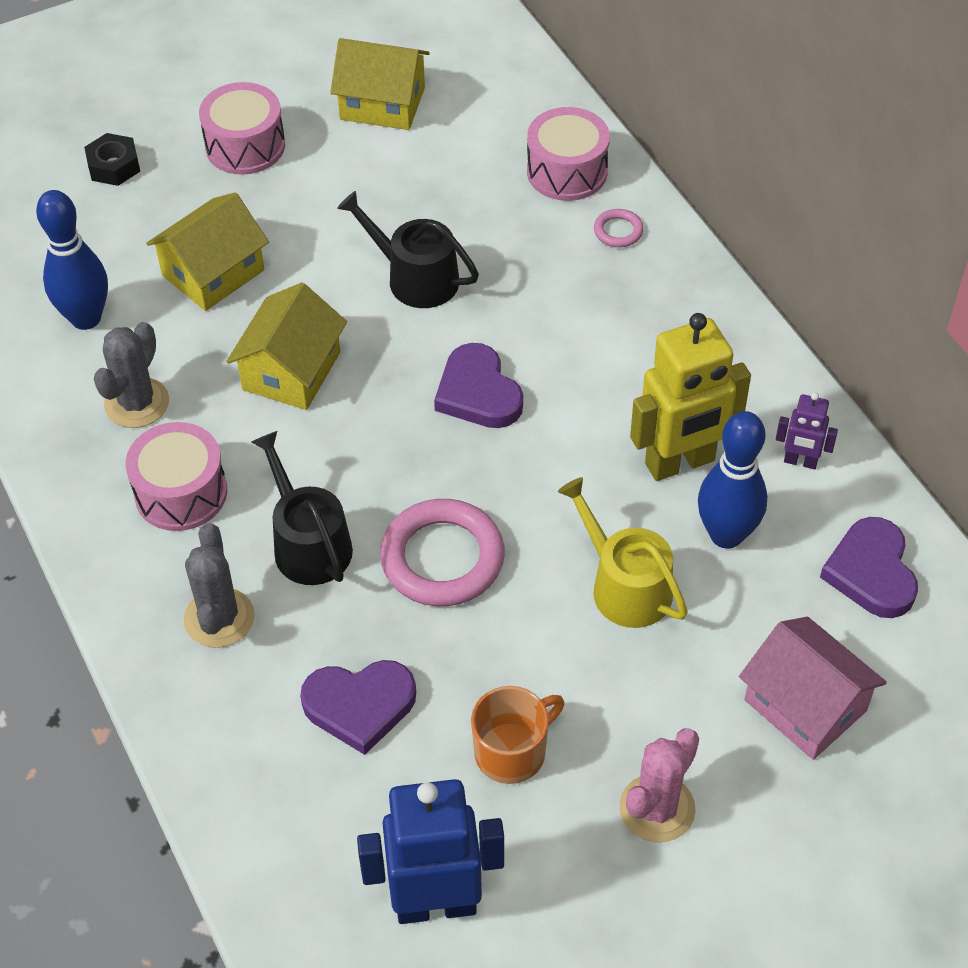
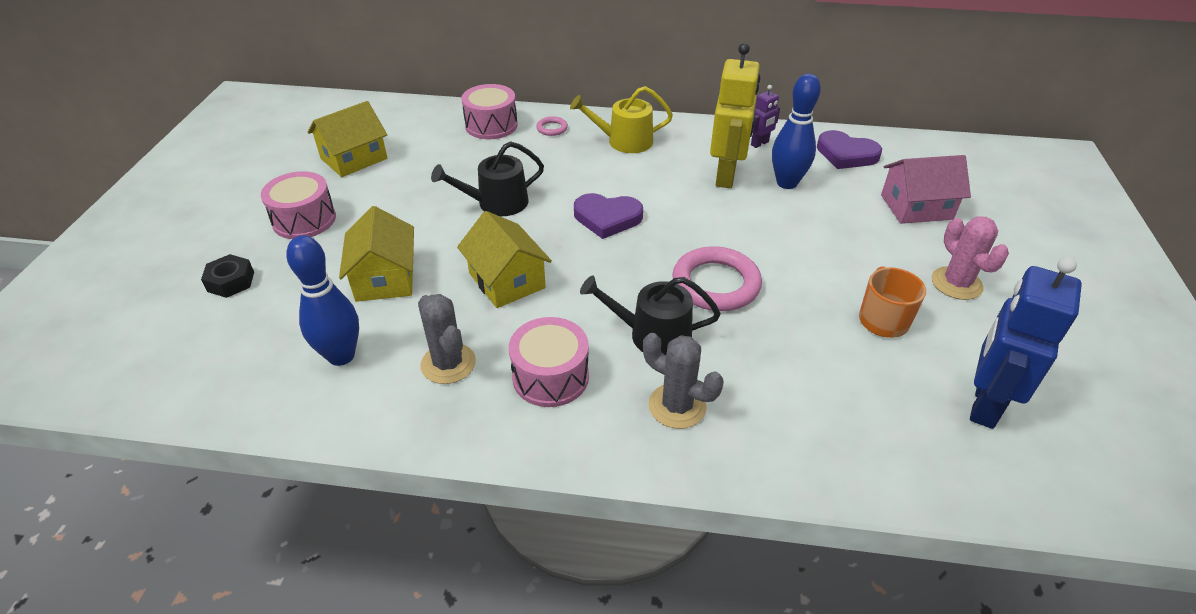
camera: 55 degrees left, 10 degrees down
(359, 706) = (803, 369): purple heart -> none
(624, 585) = (793, 228): yellow watering can -> yellow watering can (624, 141)

